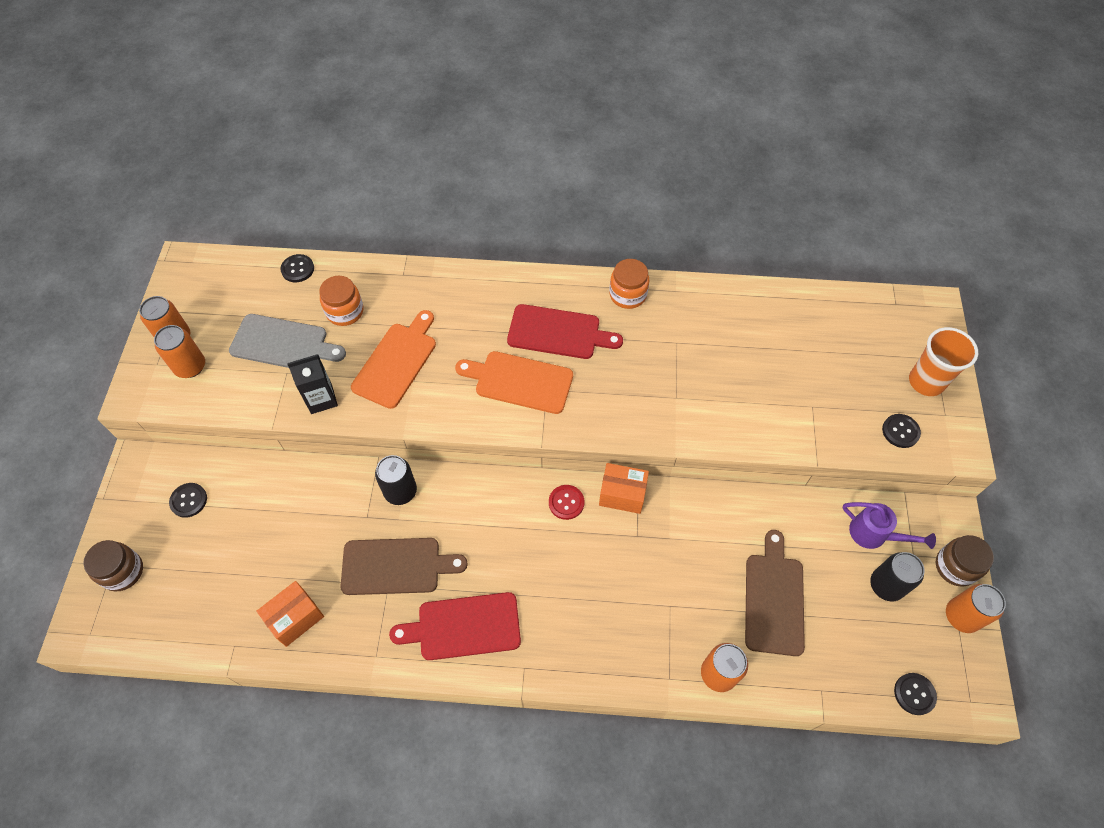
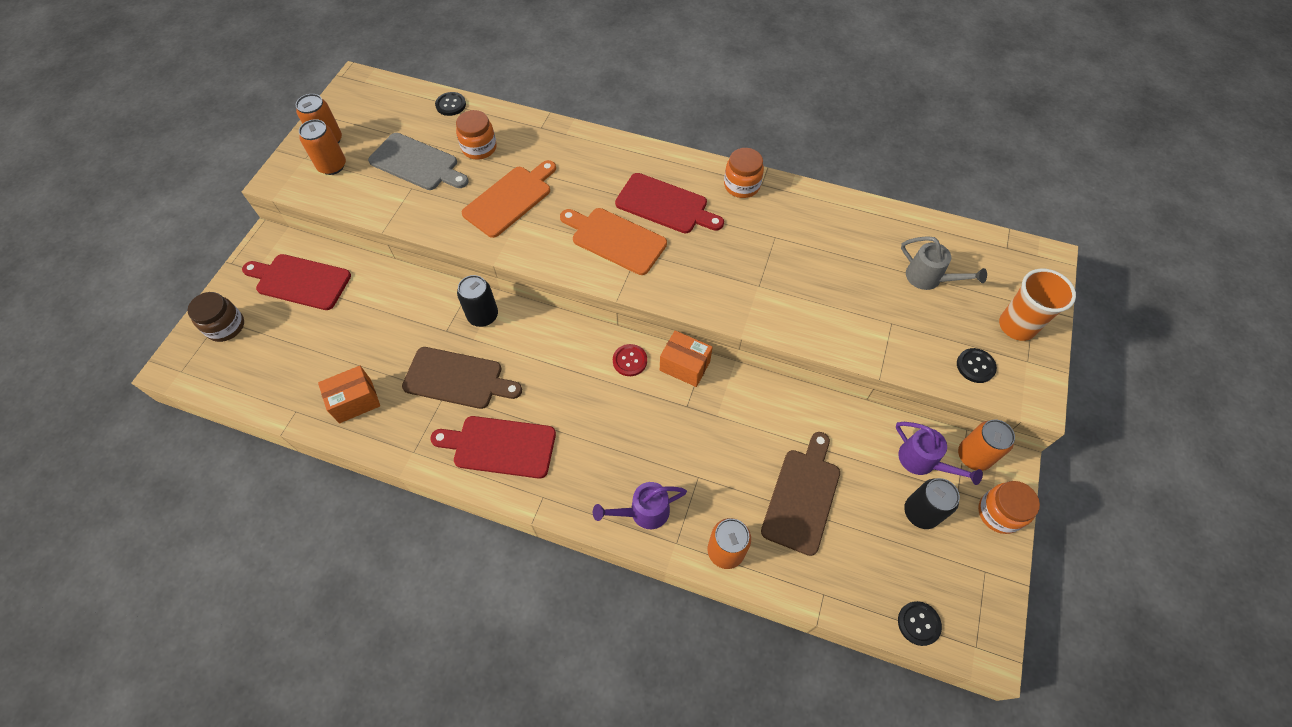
camera: 15 degrees right, 0 degrees up
(188, 500) = (300, 281): black button -> red cutting board
(321, 399) = (433, 216): black carton -> none
(628, 656) = (643, 512): none -> purple watering can
(833, 352) = (928, 278): none -> grey watering can
(955, 567) = (999, 513): brown jar -> orange jar
(961, 616) = (991, 562): orange can -> orange can (973, 456)

